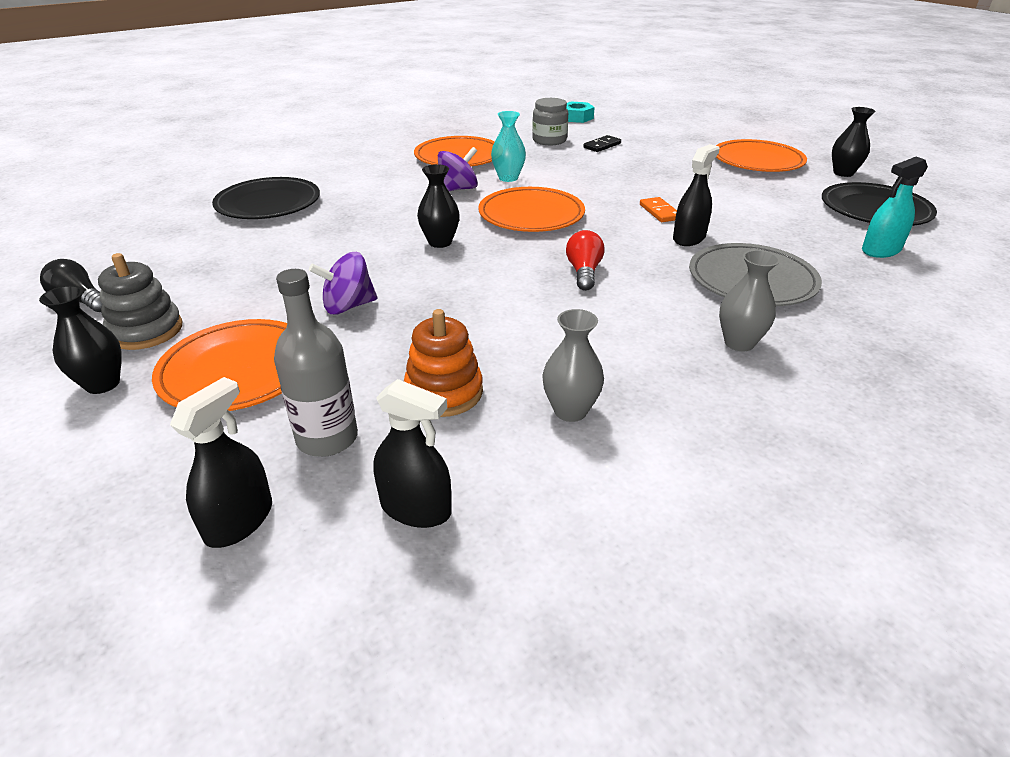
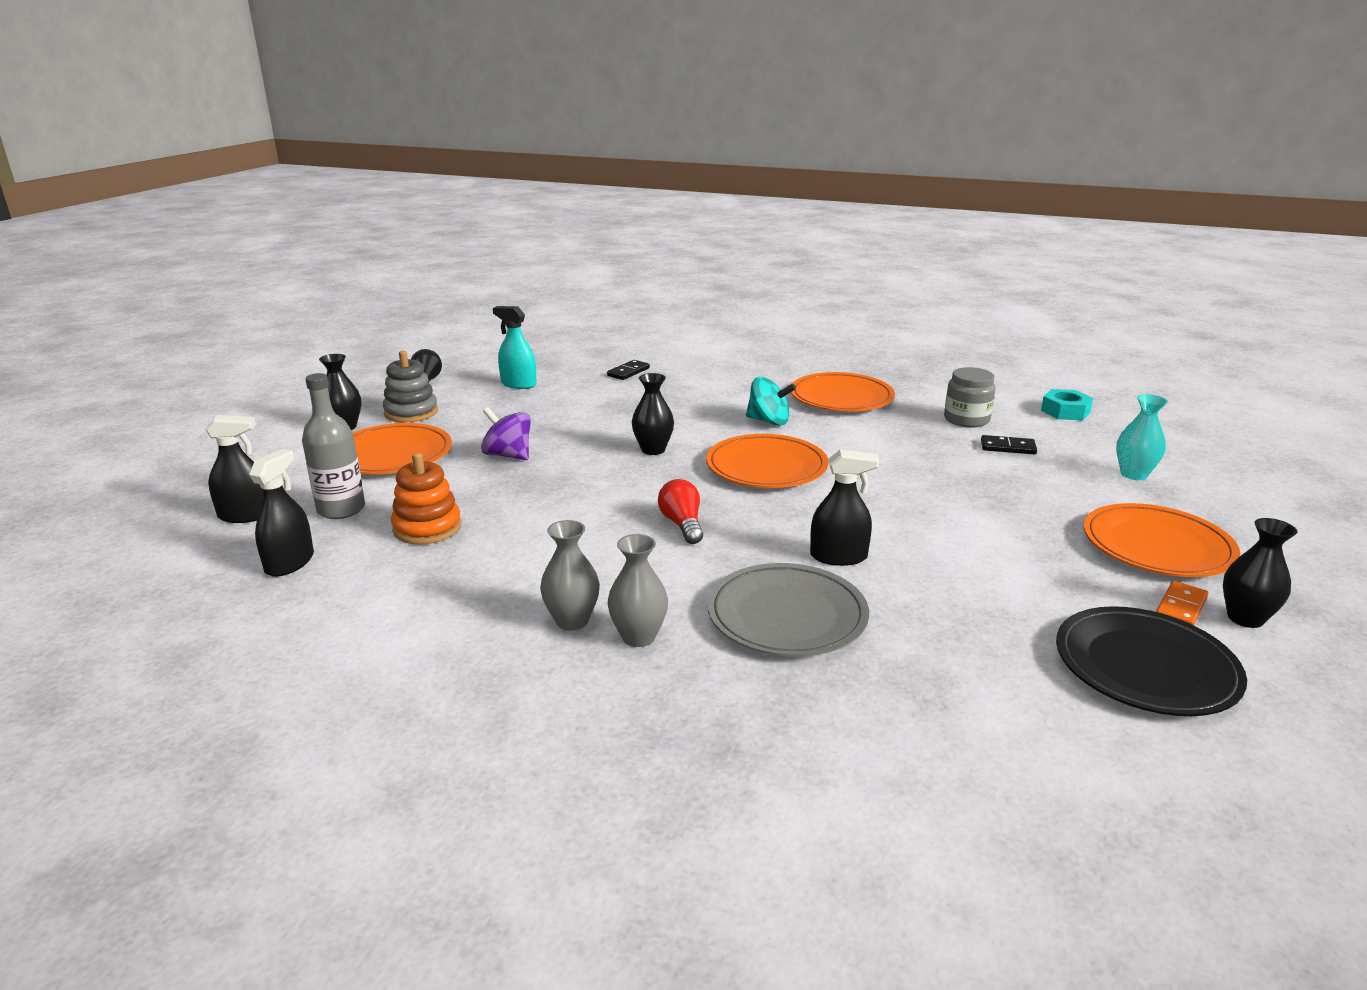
camera: 55 degrees right, 10 degrees down
(268, 204) = (628, 372): black plate -> black domino
(415, 508) = (289, 563): black spray bottle -> black spray bottle turned 150 degrees counterclockwise
(458, 189) = (769, 421): purple spinning top -> turquoise spinning top
(508, 178) = (832, 432): turquoise vase -> turquoise vase (1133, 474)
(570, 411) = (446, 583): grey vase -> grey vase (572, 621)
(584, 272) = (682, 524): red light bulb -> red light bulb turned 75 degrees counterclockwise
(660, 212) = (880, 525): orange domino -> orange domino (1181, 607)
(881, 250) = (1005, 692): turquoise spray bottle -> turquoise spray bottle (518, 384)

